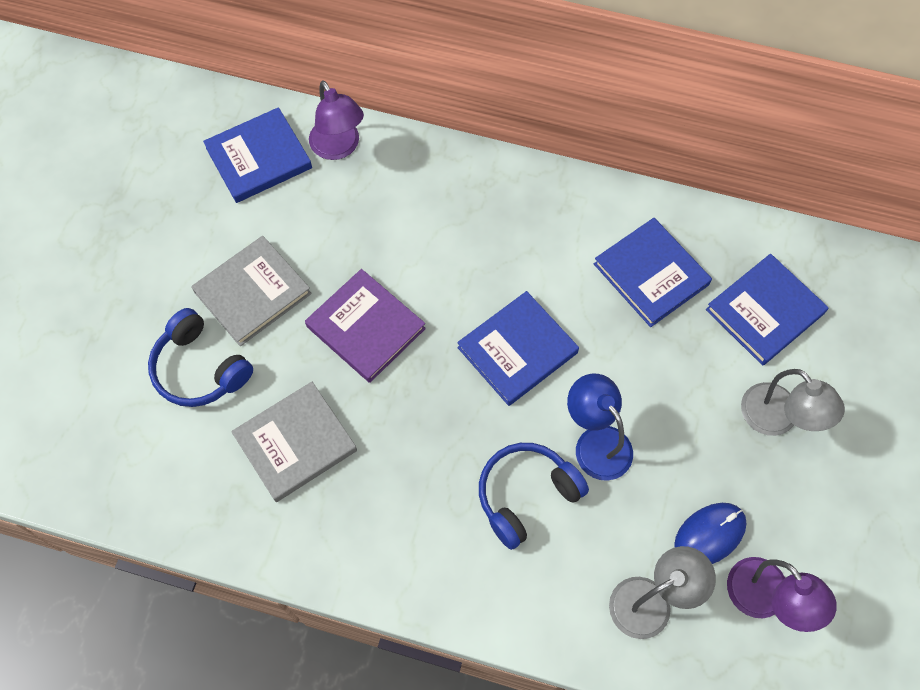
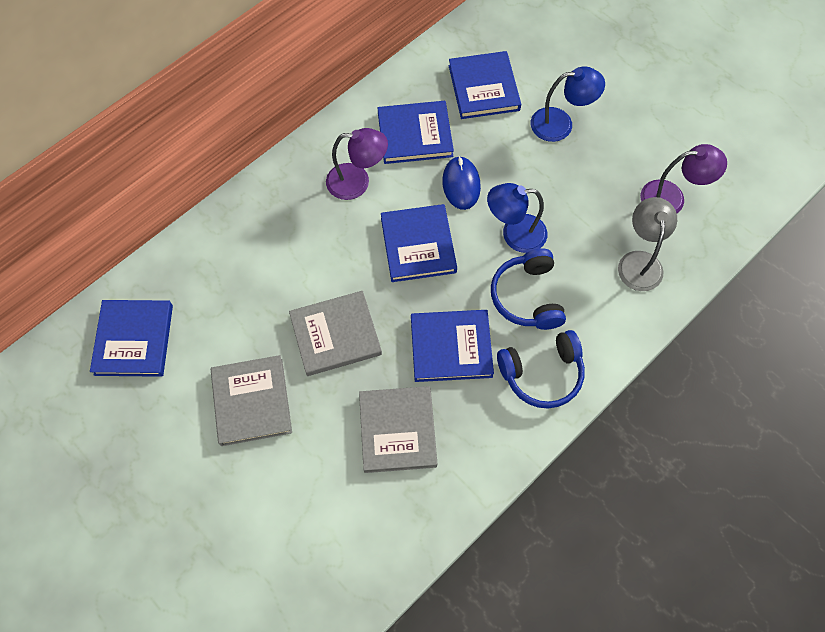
camera: 60 degrees left, 0 degrees up
(199, 369) = (291, 473): blue headphones -> blue headphones (542, 374)
(339, 148) = (169, 277): purple lamp -> purple lamp (357, 182)
(366, 327) = (335, 335): purple book -> grey book
(417, 446) = (451, 347): none -> blue book
(709, 534) = (614, 204): blue mouse -> blue mouse (461, 184)
(777, 419) = (560, 124): grey lamp -> blue lamp

